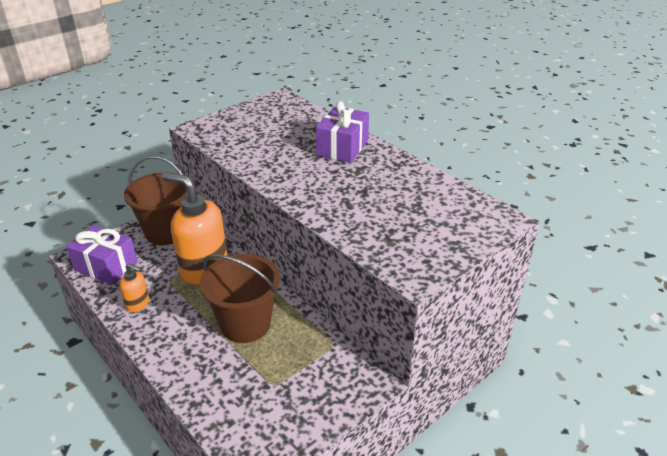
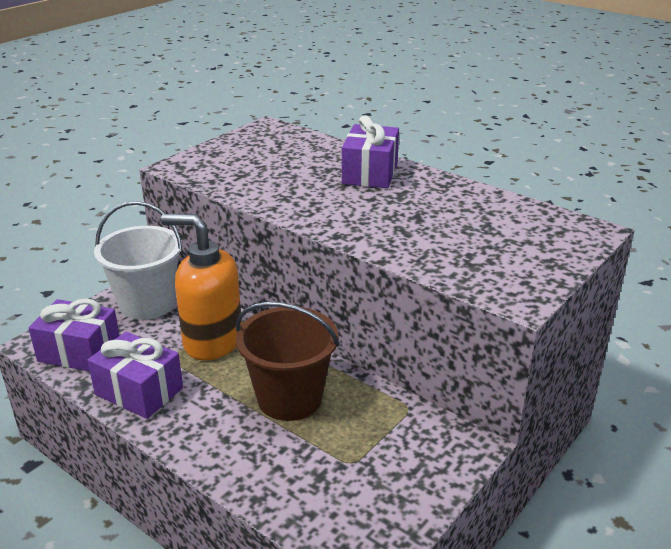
camera: 10 degrees left, 5 degrees down
(138, 304) = (139, 391): orange soap dispenser -> purple gift
(166, 232) = (147, 303): brown bucket -> white bucket

